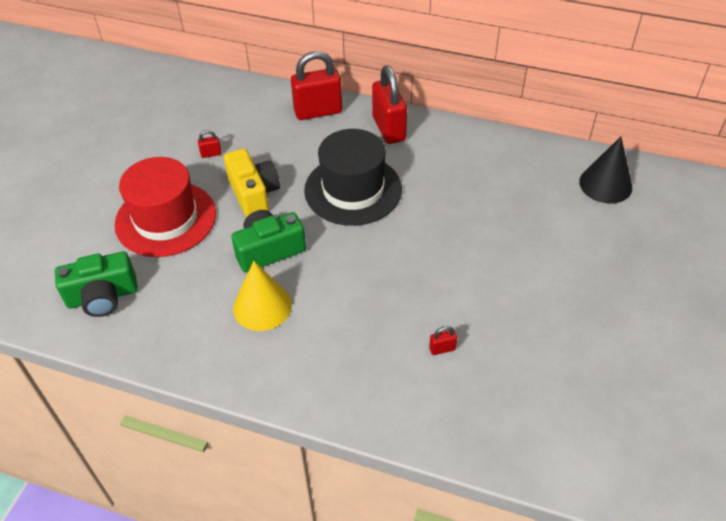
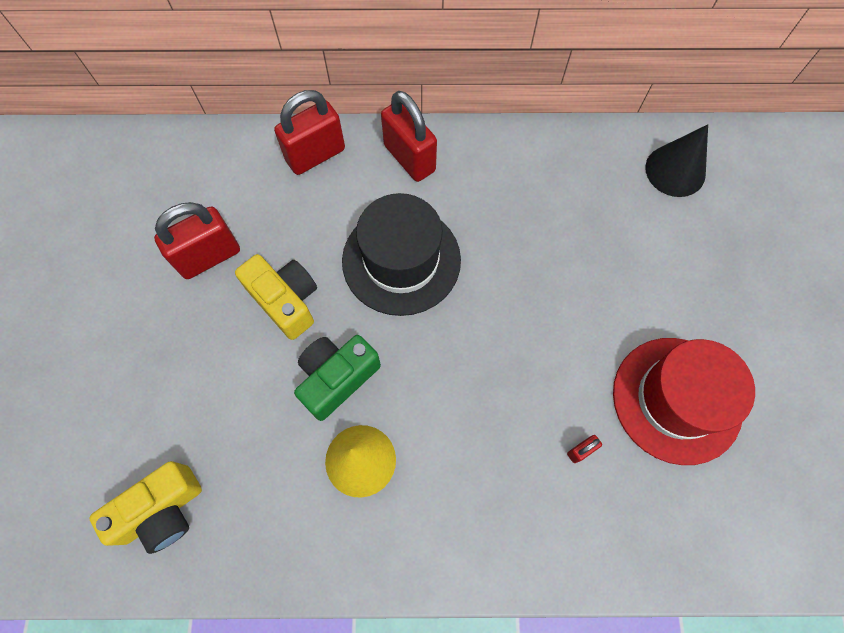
camera: 20 degrees left, 20 degrees up
(102, 297) = (162, 511): green camera -> yellow camera
(166, 219) = (192, 371): red hat -> red hat (677, 399)
(211, 154) = (209, 257): red padlock -> red padlock, size x2.40

